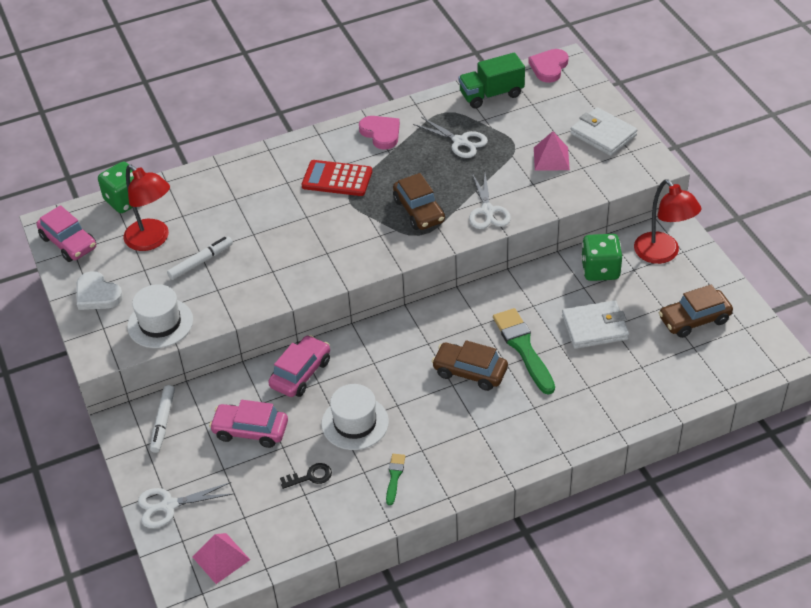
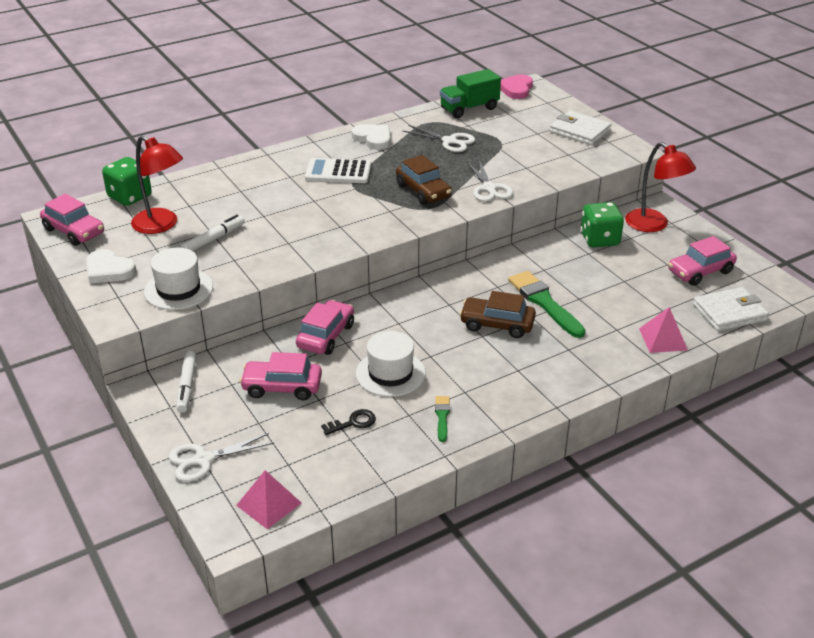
camera: 10 degrees left, 10 degrees down
(337, 179) = (338, 172): red calculator -> white calculator
(381, 133) = (373, 139): pink heart -> white heart
(551, 158) = (537, 149): pink pyramid -> pink pyramid (663, 339)
(595, 327) = (608, 283): white wallet -> white wallet (729, 312)
(694, 319) = (700, 272): brown car -> pink car

